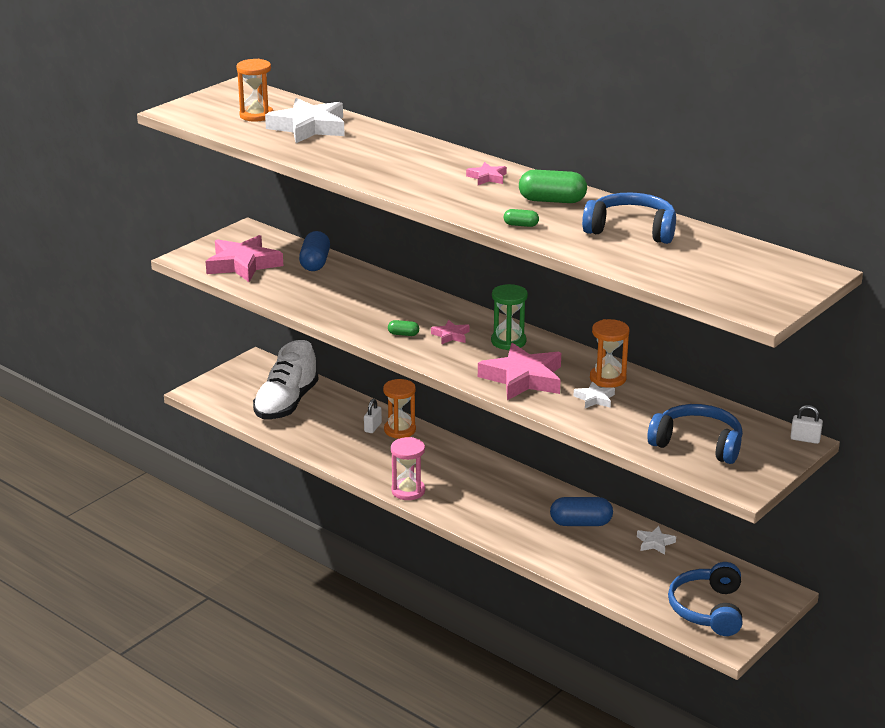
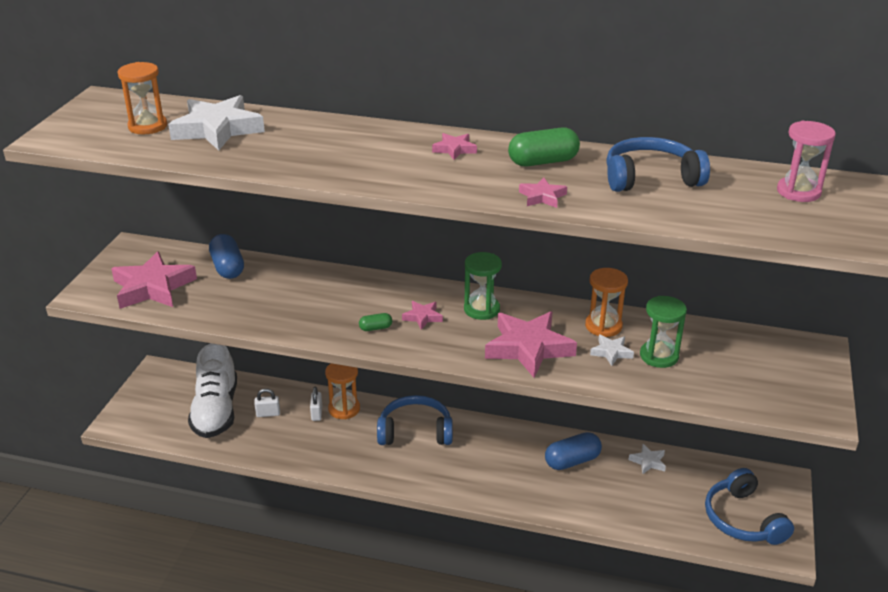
camera: 25 degrees left, 5 degrees up
(408, 491) = (395, 476): pink hourglass -> pink hourglass (798, 192)
(521, 225) = (542, 197): green capsule -> pink star
(636, 411) = (659, 356): none -> green hourglass
(698, 444) = (742, 377): blue headphones -> blue headphones (415, 431)
(805, 439) = (821, 344): white padlock -> white padlock (268, 414)

